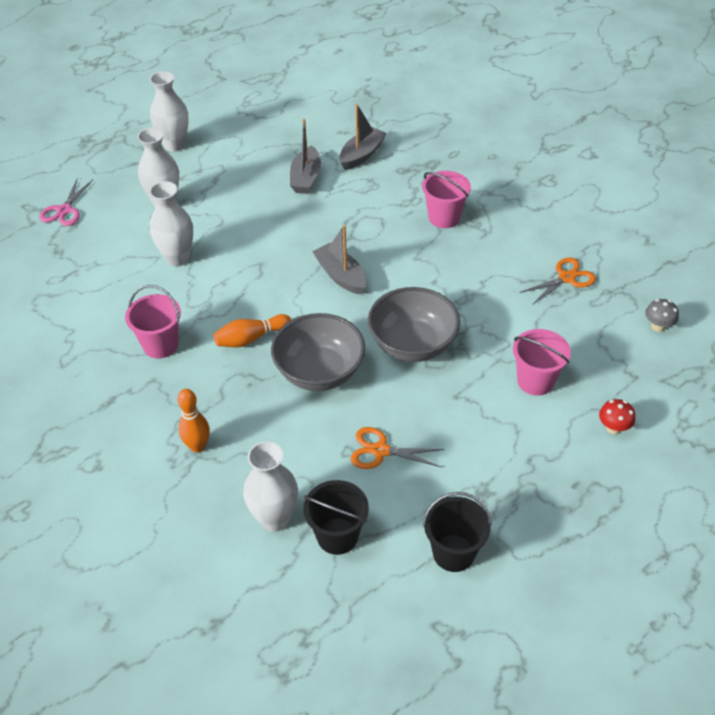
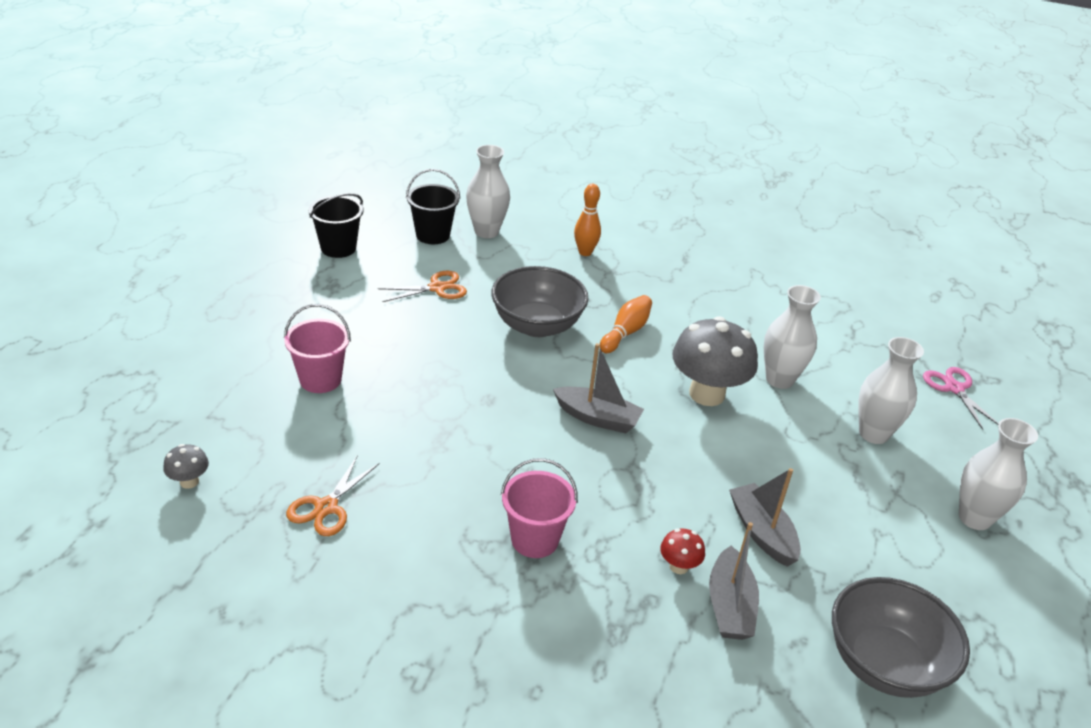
camera: 145 degrees right, 10 degrees down
(160, 345) = (696, 304): pink bucket -> none
(244, 266) = (707, 394): none -> grey mushroom
(412, 345) = (467, 374): grey bowl -> grey bowl (884, 663)
(613, 428) = (225, 362): red mushroom -> red mushroom (679, 566)

